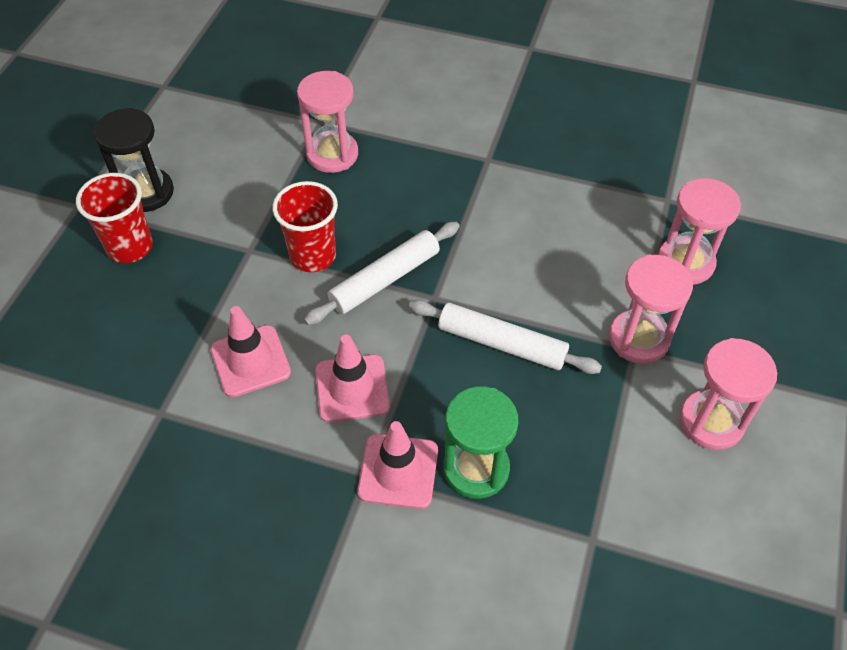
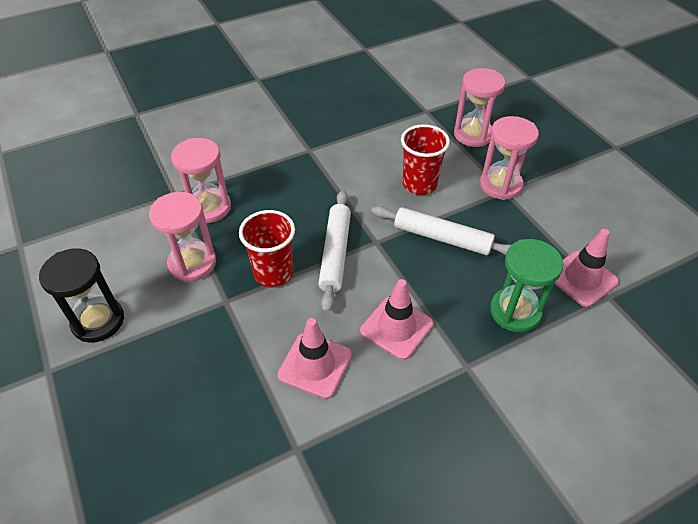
camera: 45 degrees left, 5 degrees down
(130, 247) = (131, 365): red cup -> red cup (419, 184)
(398, 471) = (480, 349): pink traffic cone -> pink traffic cone (582, 278)
(502, 343) = (442, 238): white rolling pin -> white rolling pin turned 45 degrees clockwise
(711, 422) = (579, 198): pink hourglass -> pink hourglass (192, 263)

